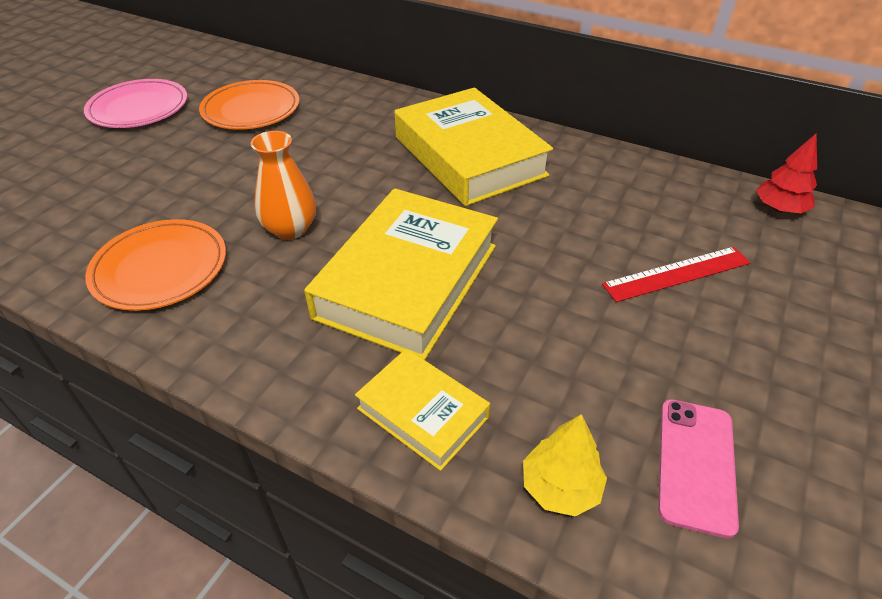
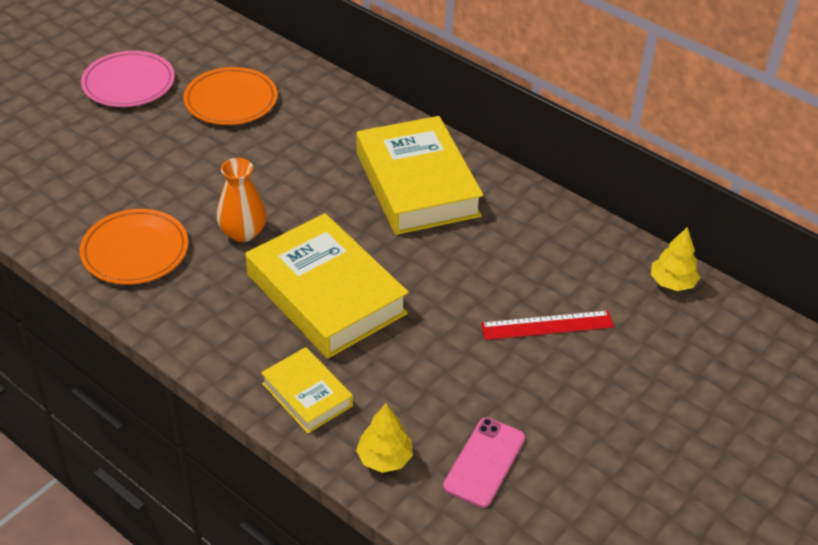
camera: 10 degrees right, 0 degrees up
(408, 281) = (326, 294): yellow book -> yellow book turned 75 degrees counterclockwise
(779, 209) = (672, 283): red tree -> yellow tree

